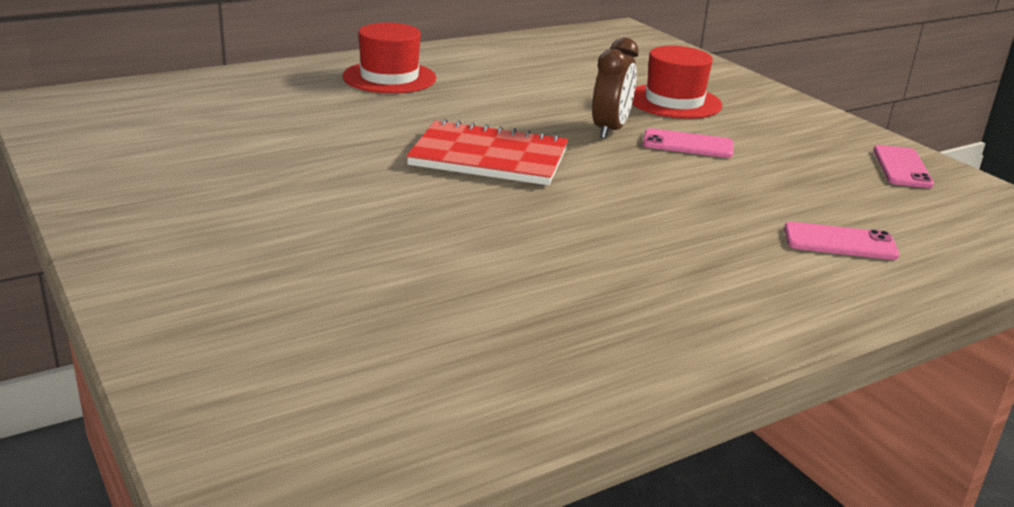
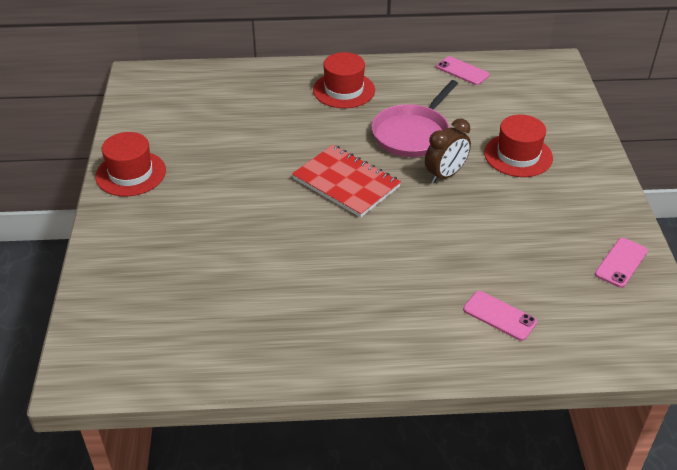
camera: 30 degrees right, 15 degrees up
(125, 204) = (131, 173): none -> red hat
(525, 102) = (412, 134): none -> pink pan
(687, 144) = (485, 201): pink phone -> pink phone (462, 71)

